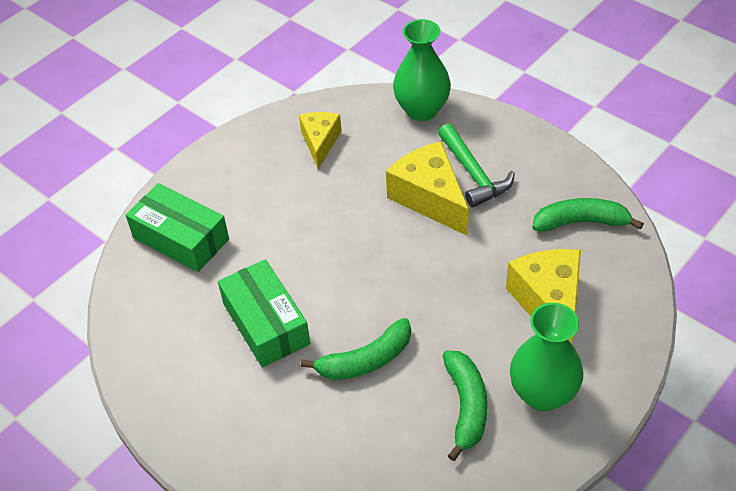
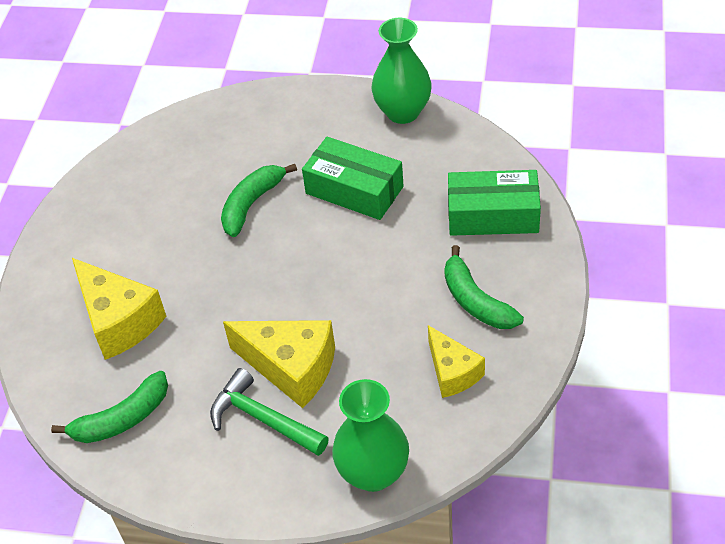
camera: 150 degrees right, 0 degrees up
(466, 406) = (151, 212): green banana -> green banana (476, 301)
(542, 394) = (93, 248): green vase -> green vase (403, 112)

